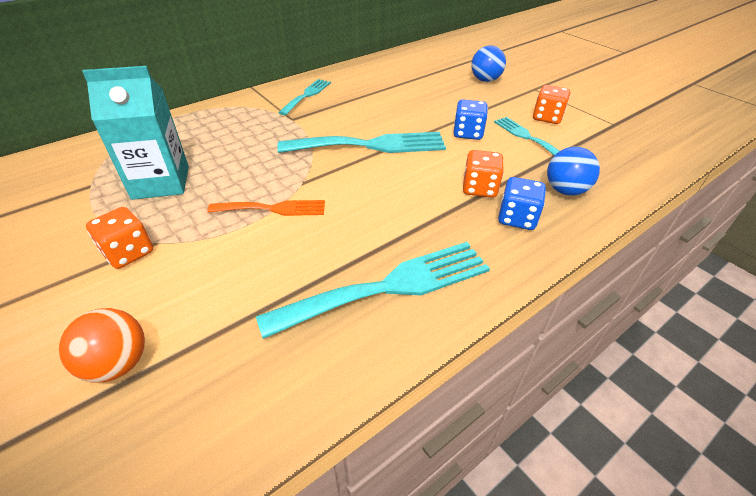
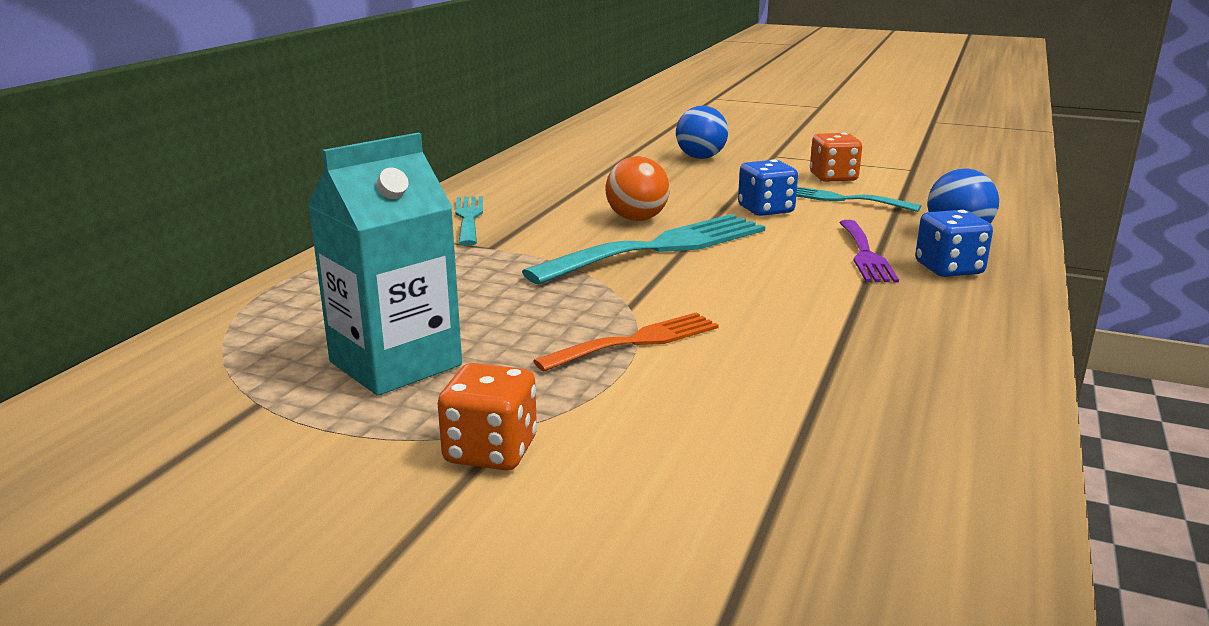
camera: 30 degrees left, 20 degrees down
(118, 364) = (702, 561): orange ball -> orange ball (637, 219)
(389, 287) = (917, 365): turquoise fork -> none
(479, 188) = (865, 254): orange dice -> purple fork

